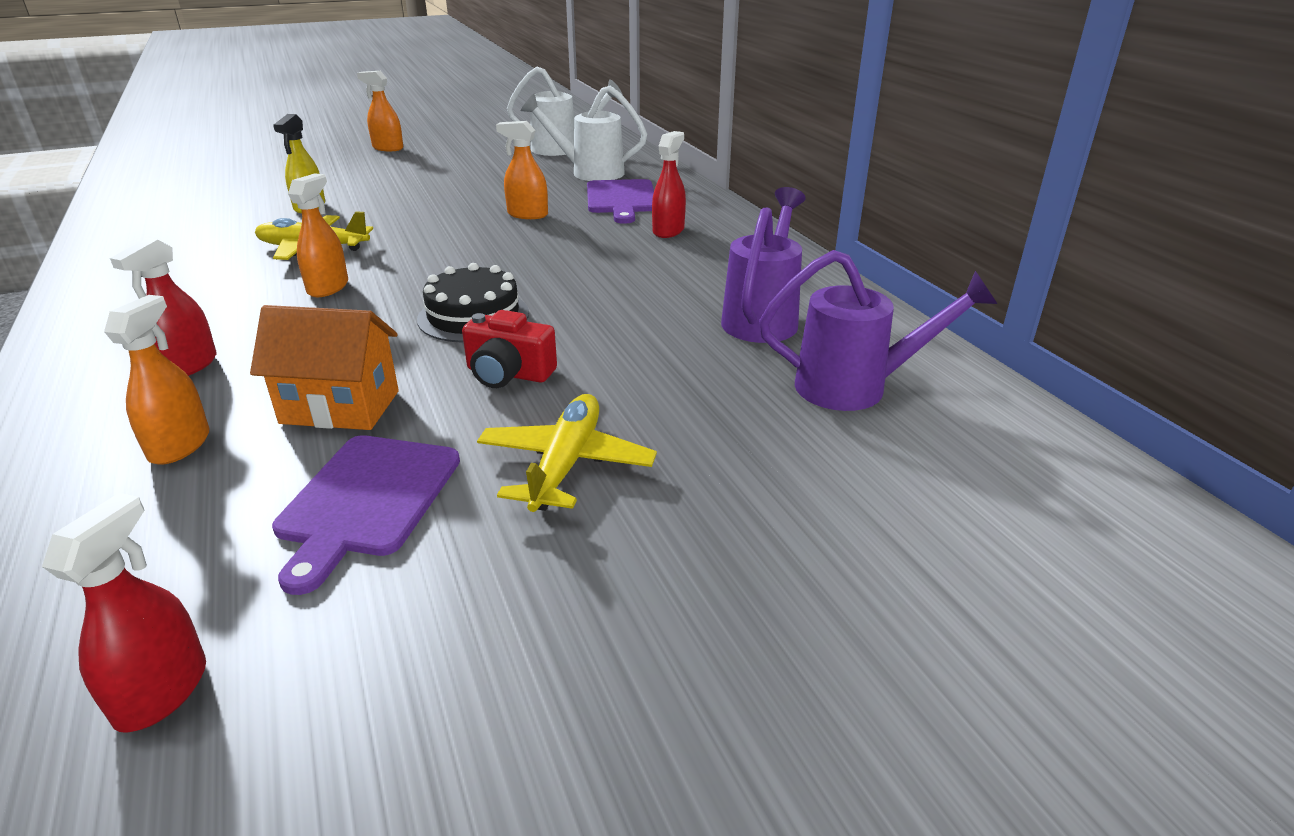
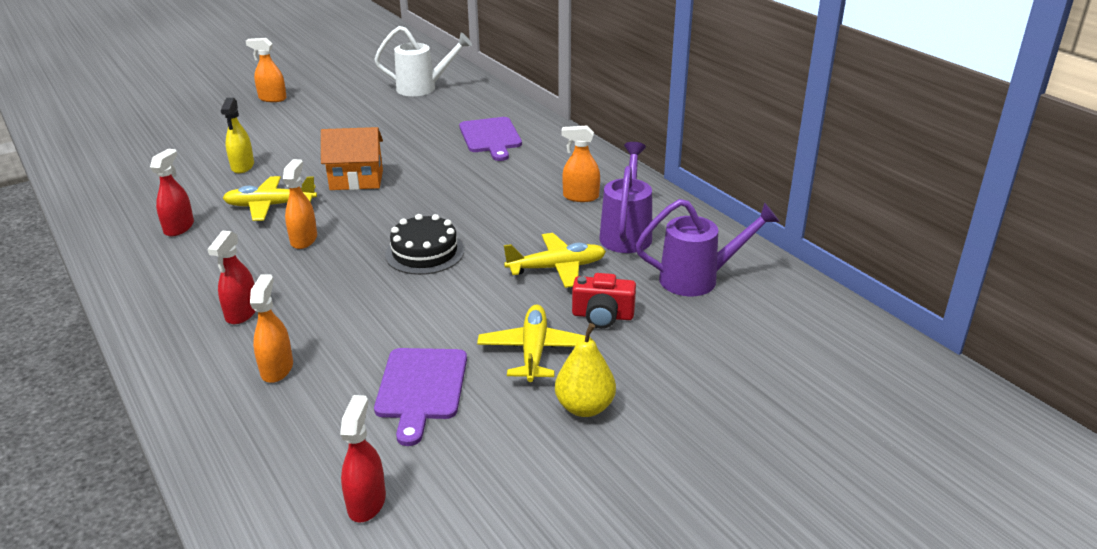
camera: 10 degrees left, 0 degrees up
(340, 407) = (368, 330): orange house -> orange house (356, 180)
(508, 374) = (470, 294): red camera -> red camera (602, 316)
(527, 214) = (423, 159): orange spray bottle -> orange spray bottle (580, 197)
(589, 172) = (454, 112): white watering can -> none
(612, 567) = (585, 407): none -> yellow pear
(647, 352) = (557, 268): none -> yellow plane
(668, 231) = (537, 164): red spray bottle -> red spray bottle (179, 227)

